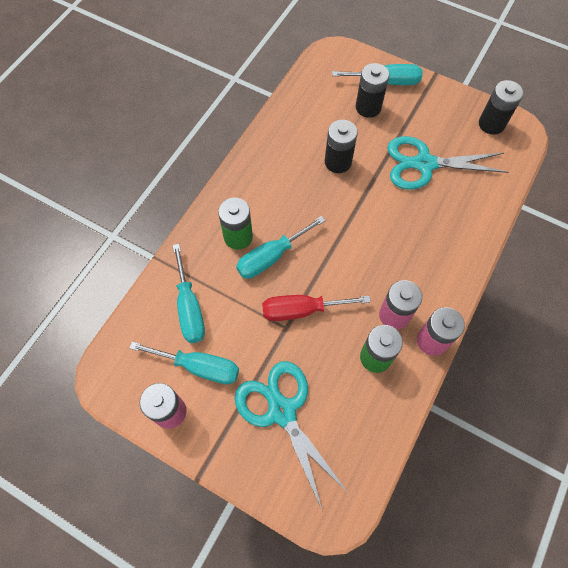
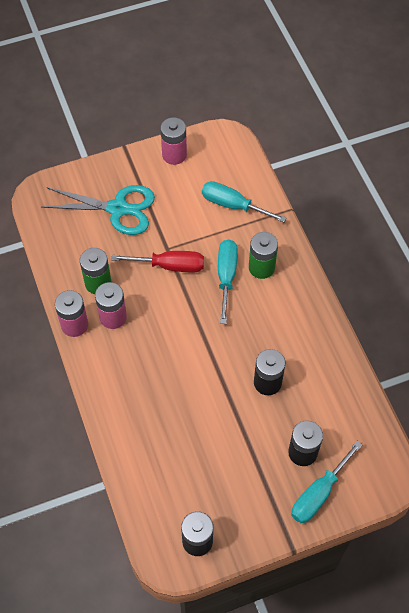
camera: 130 degrees right, 5 degrees down
(199, 367) = (187, 185): turquoise screwdriver -> none
(301, 310) = (170, 266): red screwdriver -> red screwdriver turned 60 degrees clockwise
(424, 164) = (208, 446): turquoise scissors -> none

